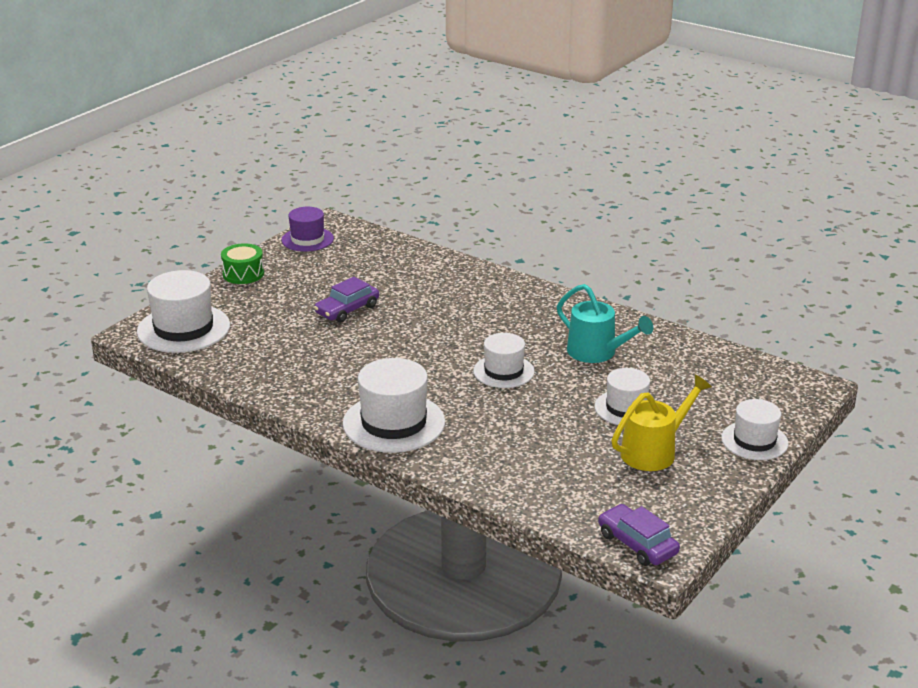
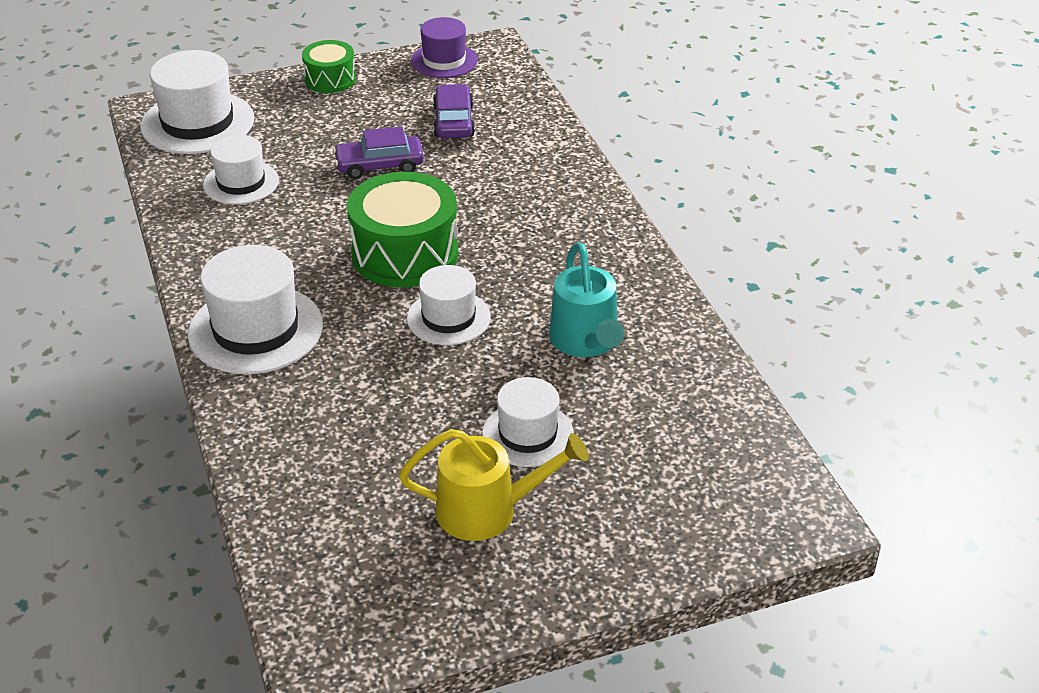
camera: 35 degrees right, 10 degrees up
(431, 349) = (405, 253): none -> green drum
(637, 544) = (315, 626): purple car -> purple car (453, 121)
(754, 441) = (630, 560): white hat -> white hat (241, 182)

